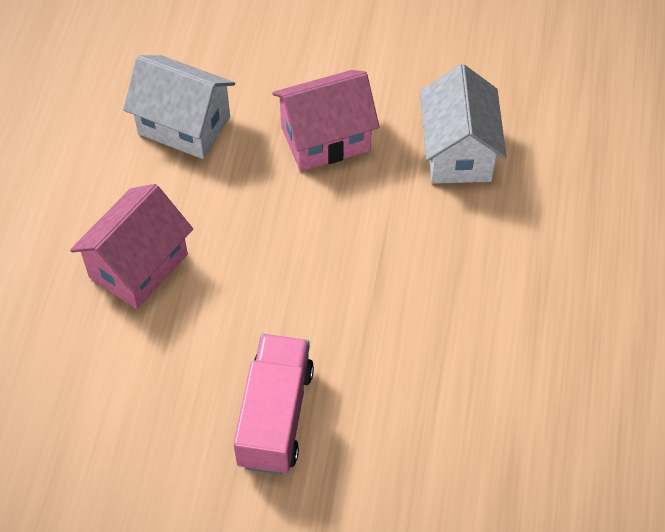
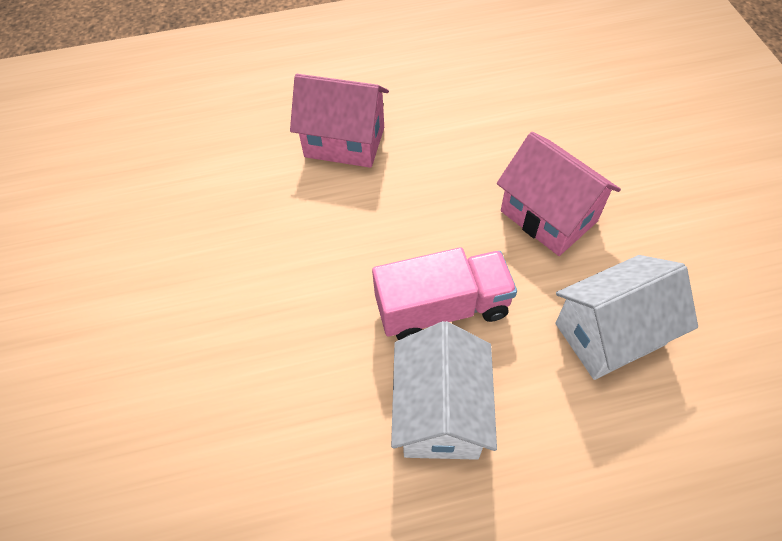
camera: 70 degrees right, 0 degrees up
(184, 125) = (495, 116): white house -> white house (440, 412)
(275, 416) = (240, 290): pink truck -> pink truck (442, 308)

